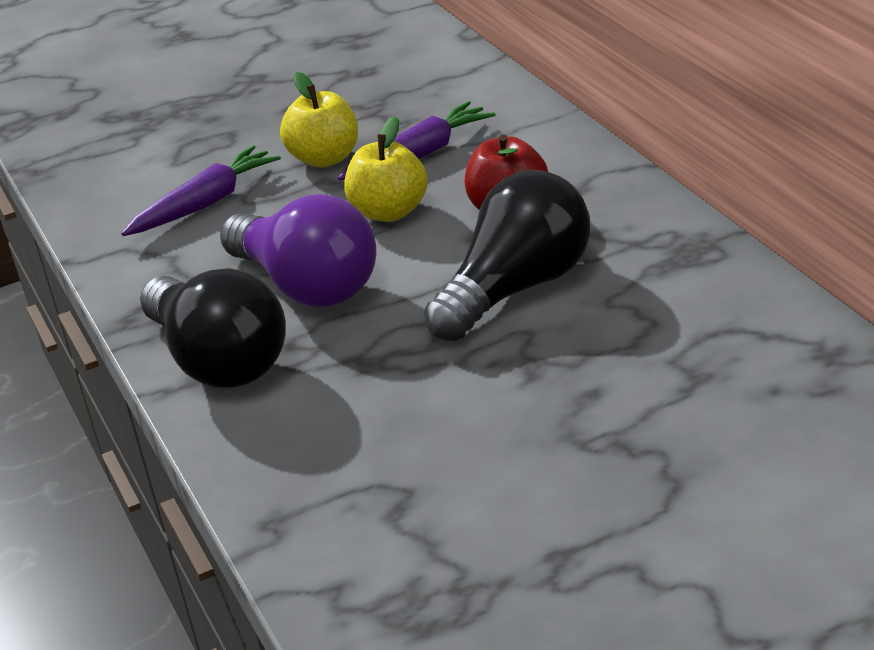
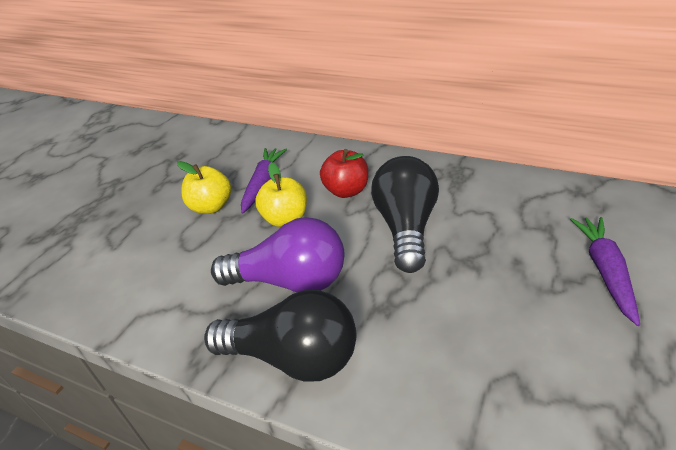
camera: 40 degrees left, 5 degrees up
(205, 203) = (164, 262): purple carrot -> purple carrot (605, 271)

